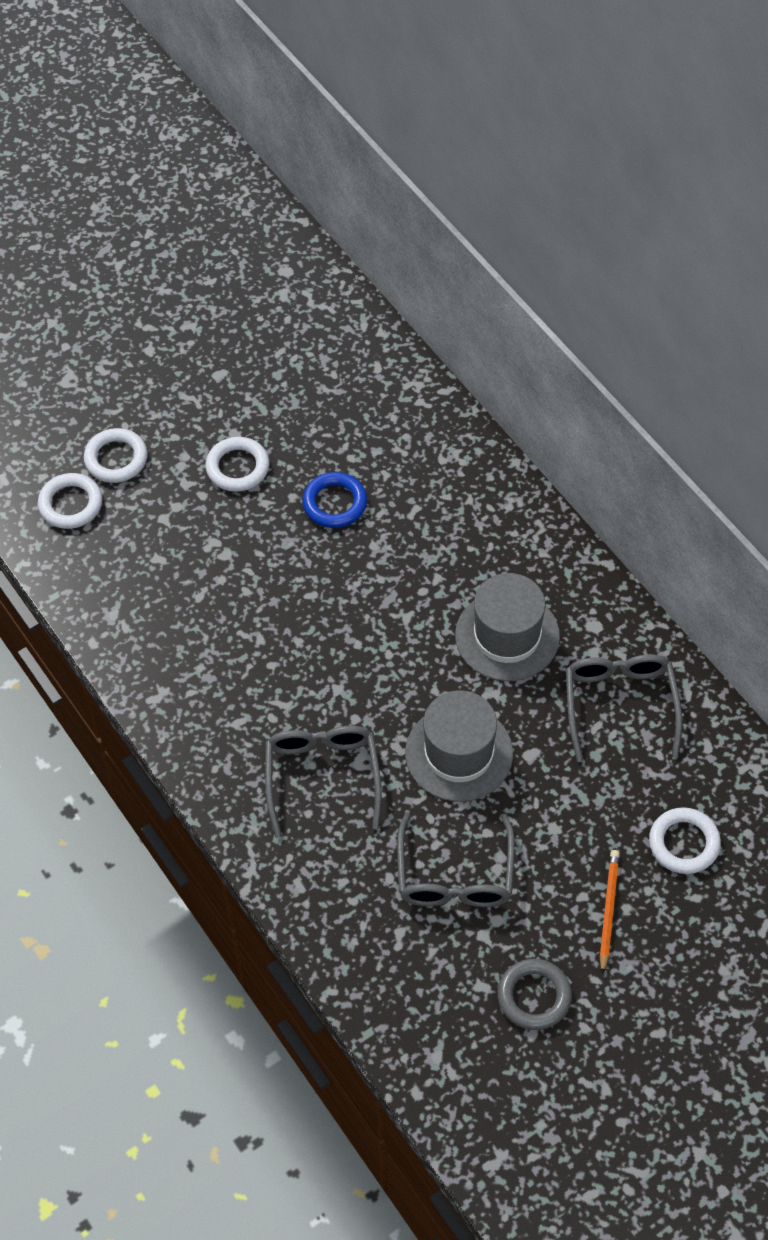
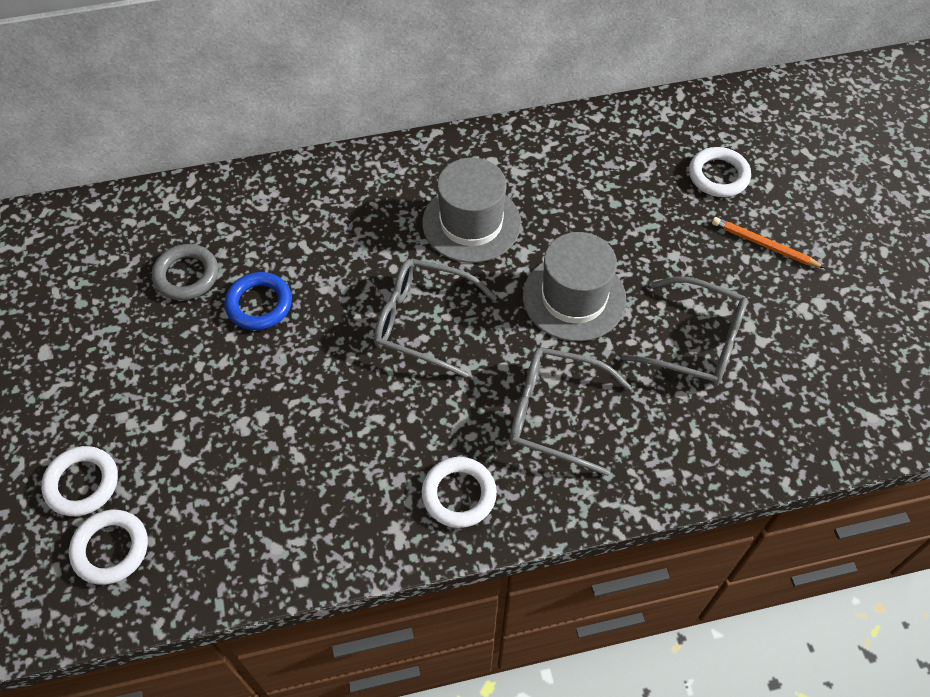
camera: 70 degrees left, 0 degrees up
(237, 467) = (167, 372): white ring -> white ring (459, 494)
(534, 996) = (831, 324): grey ring -> grey ring (186, 275)
(620, 705) = (575, 171): grey glasses -> grey glasses (424, 321)

